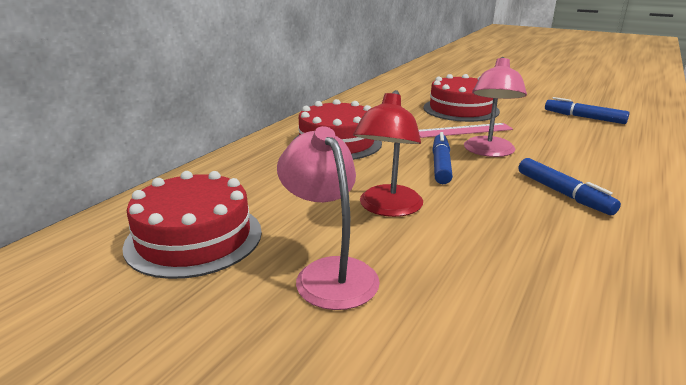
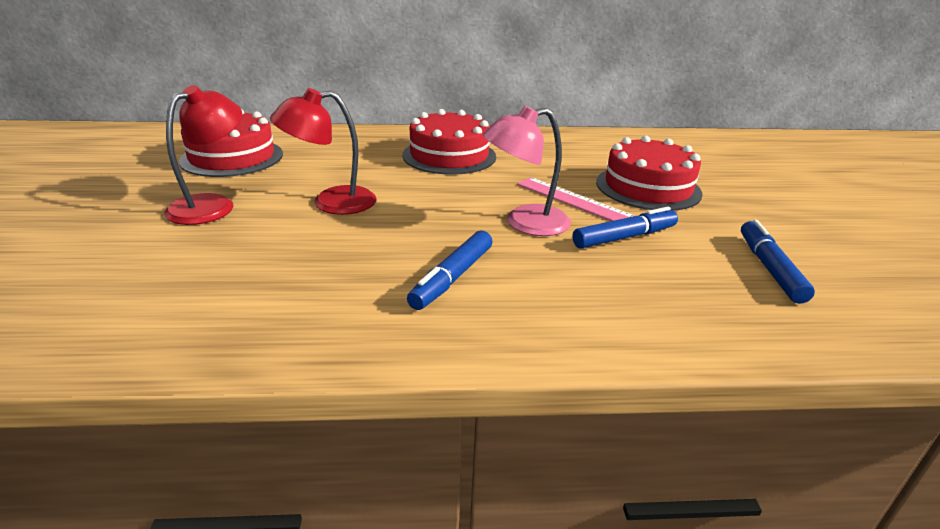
camera: 55 degrees right, 5 degrees up
(329, 272) = (212, 205): pink lamp -> red lamp
(441, 165) = (454, 206): blue marker -> blue marker (624, 237)

